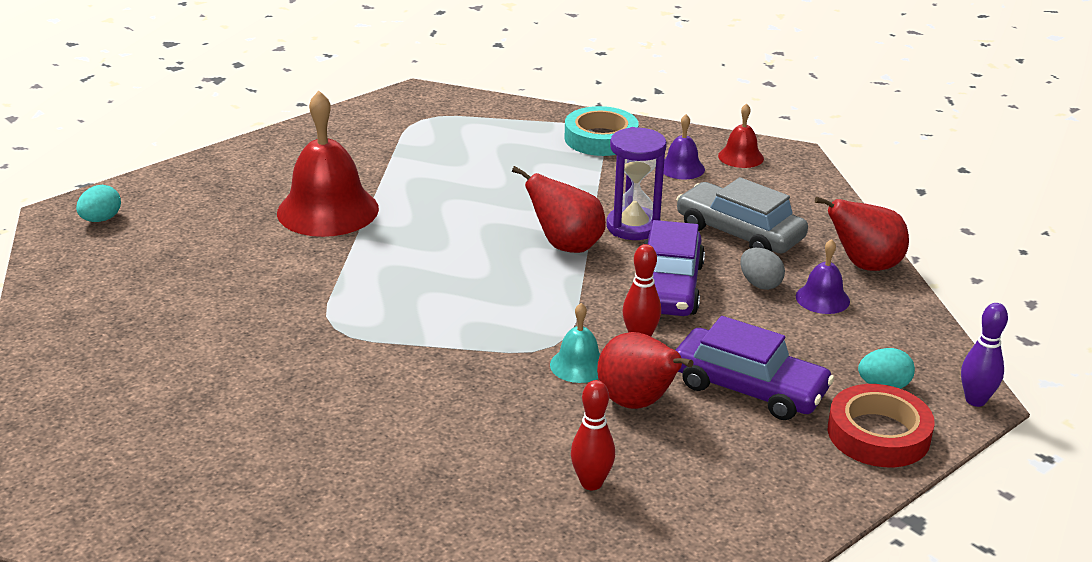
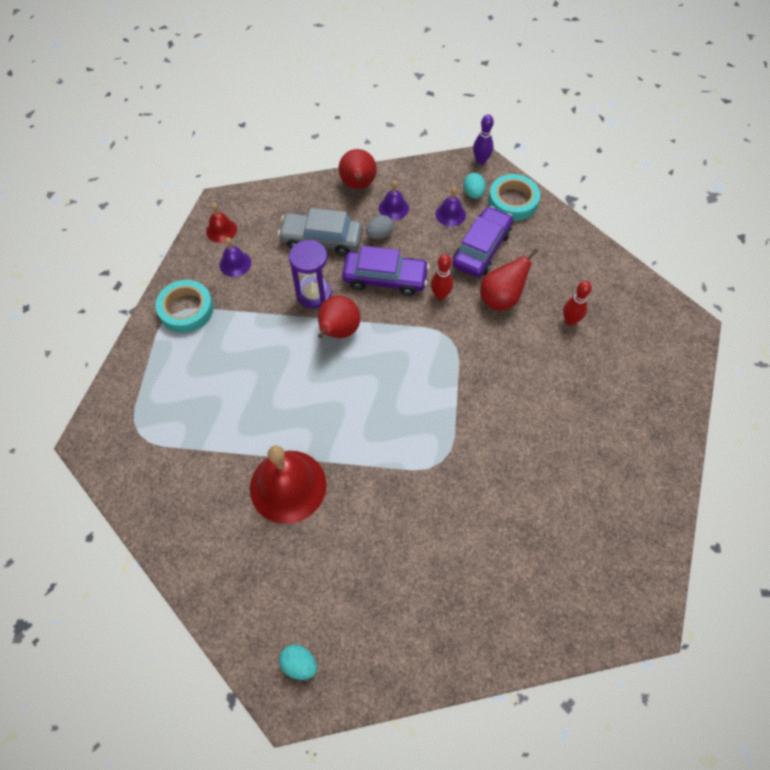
camera: 90 degrees left, 30 degrees up
(578, 365) = (469, 325): turquoise bell -> none
(739, 233) = (322, 239): grey car -> grey car turned 60 degrees clockwise
(824, 357) = (450, 214): none -> purple bell
(878, 434) = (513, 201): red tape -> turquoise tape

